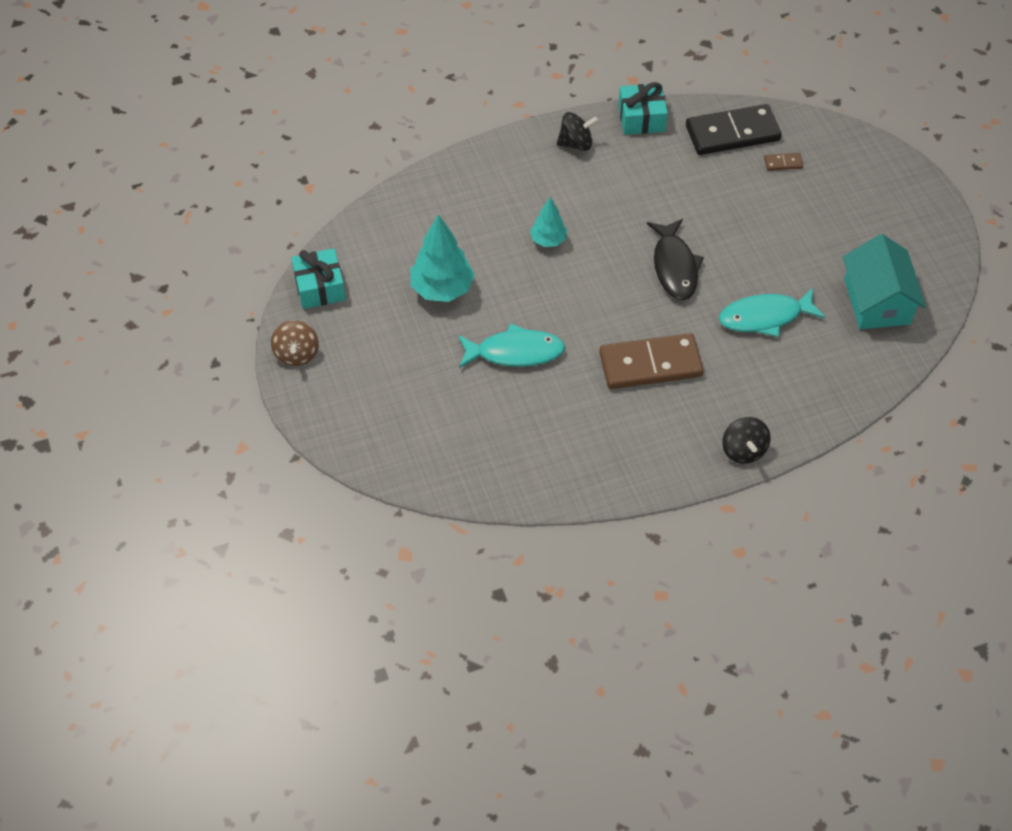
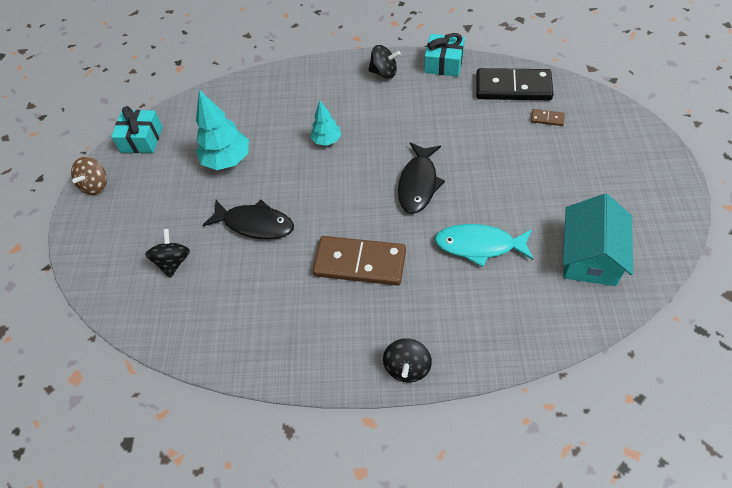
camera: 25 degrees right, 0 degrees up
(445, 414) = (173, 262): none -> black spinning top
(515, 352) = (255, 224): turquoise fish -> black fish

